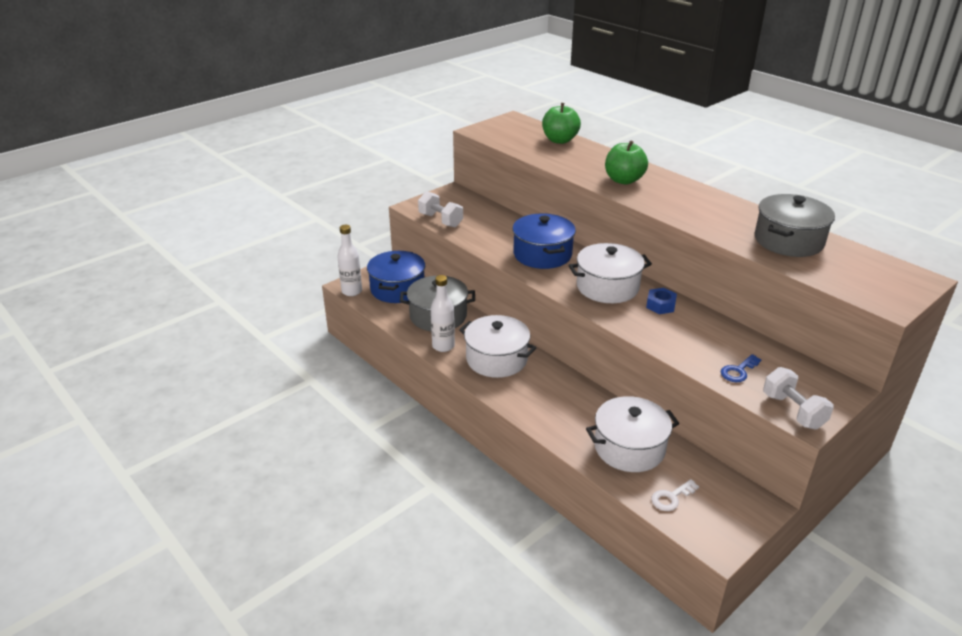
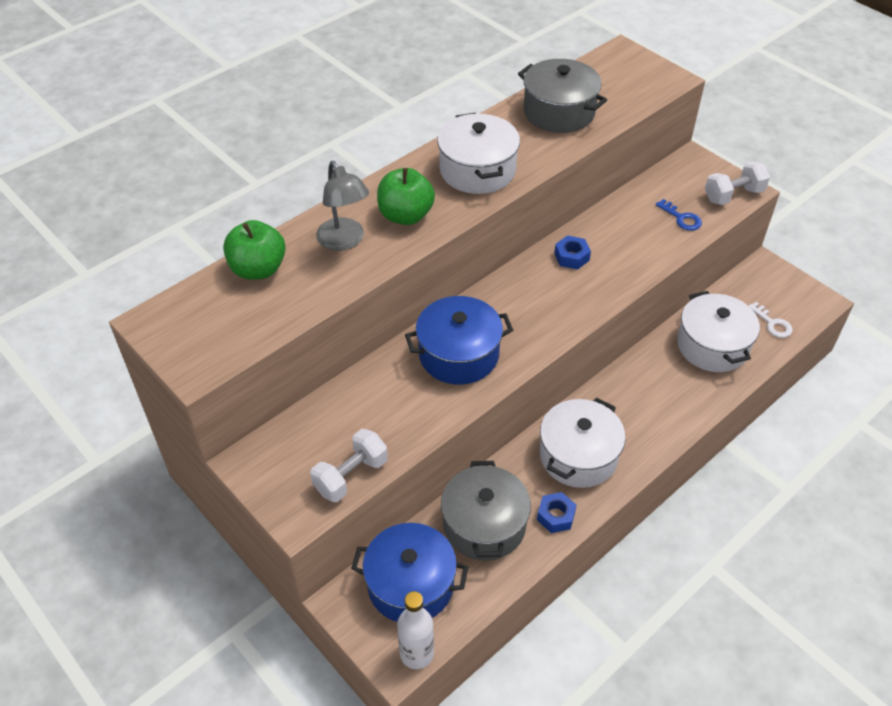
camera: 90 degrees left, 15 degrees up
(443, 346) = (555, 516): white bottle -> blue nut
(591, 162) = (344, 241): none -> grey lamp
(607, 287) = (536, 297): white pot -> white pot (477, 170)

